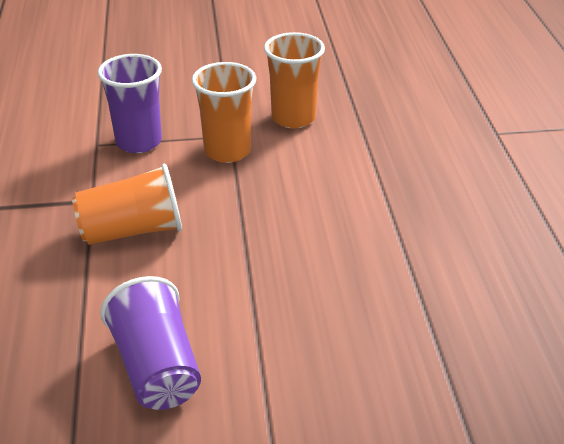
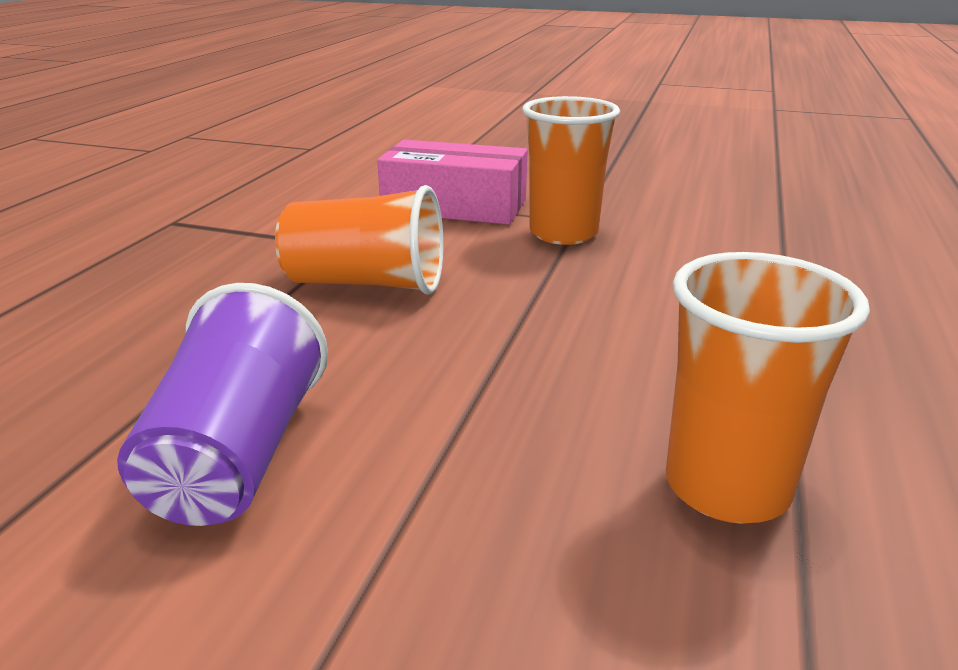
camera: 25 degrees right, 10 degrees down
(139, 142) = (454, 206): purple cup -> pink box
(293, 118) = (681, 219): orange cup -> orange cup (727, 487)

